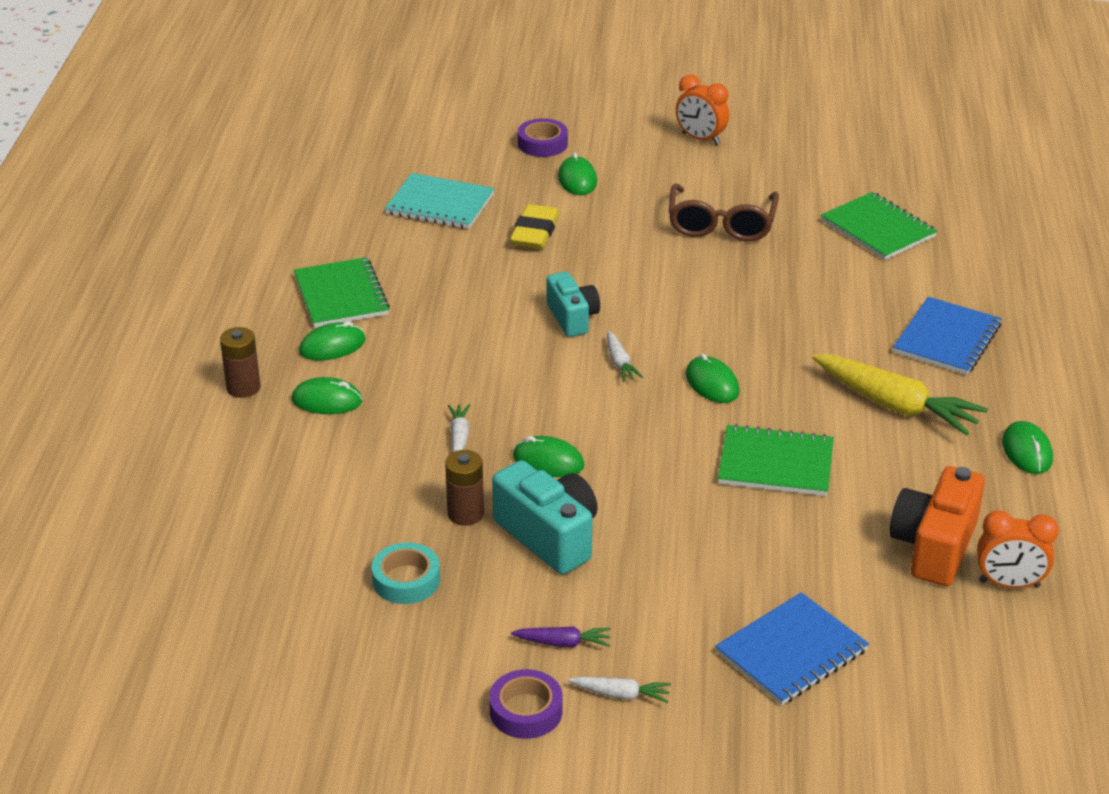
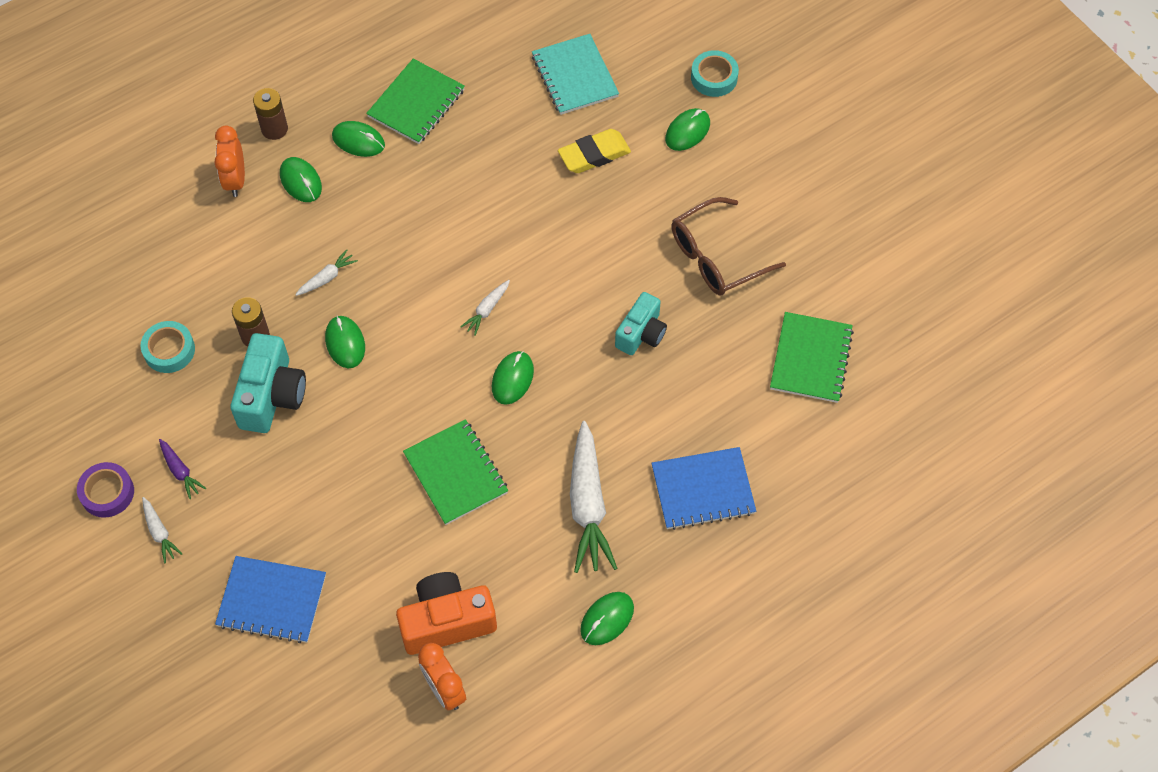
camera: 50 degrees right, 25 degrees up
(542, 144) = (714, 77): purple tape -> turquoise tape
(572, 318) = (513, 247): turquoise camera -> turquoise camera (641, 333)
(700, 139) = (823, 167): orange clock -> orange clock (235, 180)
(895, 405) = (588, 505): yellow carrot -> white carrot

